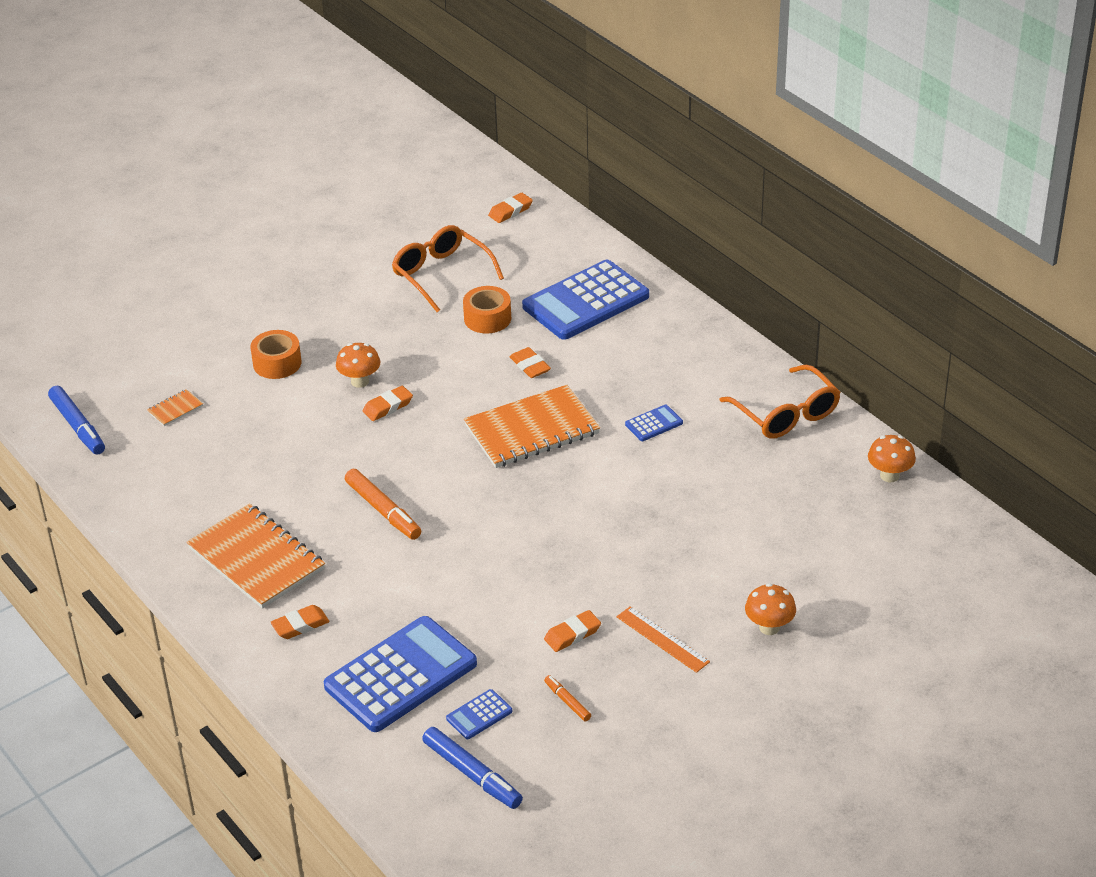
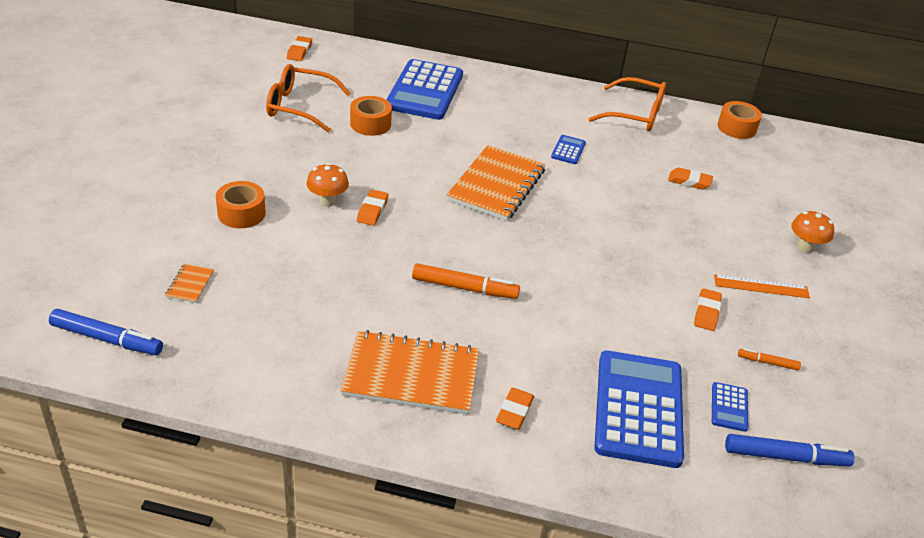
camera: 45 degrees left, 0 degrees up
(530, 366) = (440, 144): orange eraser -> orange eraser (689, 181)
(889, 475) = (736, 127): orange mushroom -> orange tape

